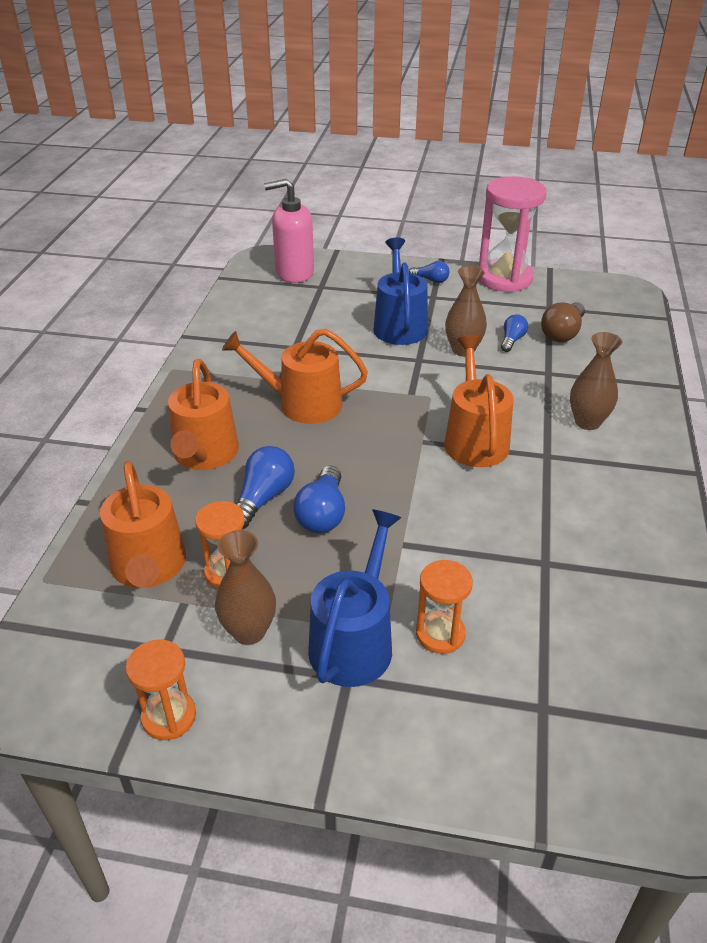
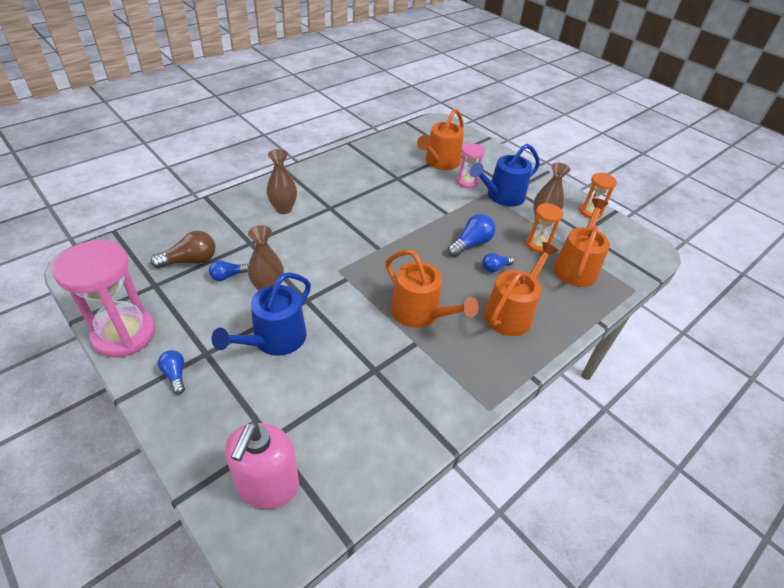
camera: 145 degrees left, 5 degrees up
(263, 498) = (495, 268): blue light bulb -> blue light bulb, size x0.62
(294, 273) = (268, 485): pink soap dispenser -> pink soap dispenser turned 75 degrees clockwise
(440, 634) = (467, 182): orange hourglass -> pink hourglass
(474, 439) = (351, 234): orange watering can -> orange watering can (440, 162)

